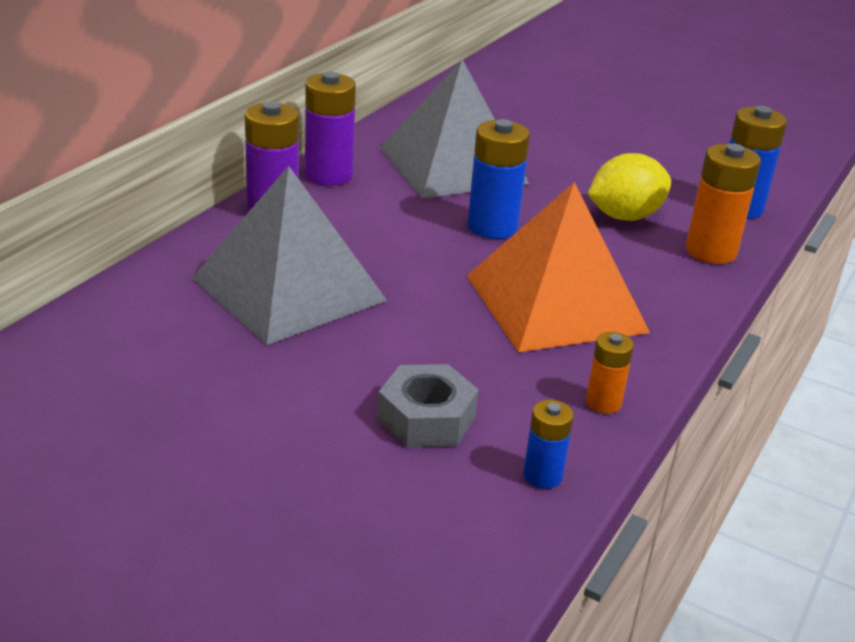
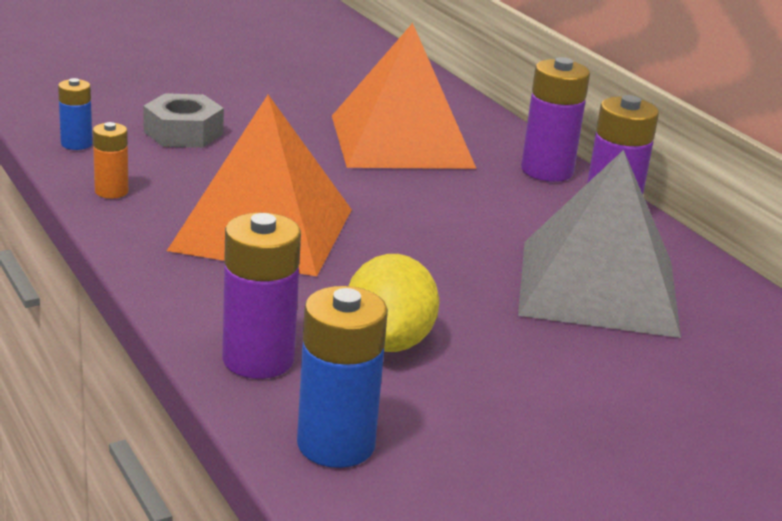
camera: 120 degrees right, 5 degrees down
(288, 289) = (401, 141): grey pyramid -> orange pyramid
(492, 227) = (431, 254): blue battery -> none
(711, 251) = (258, 359): orange battery -> purple battery

